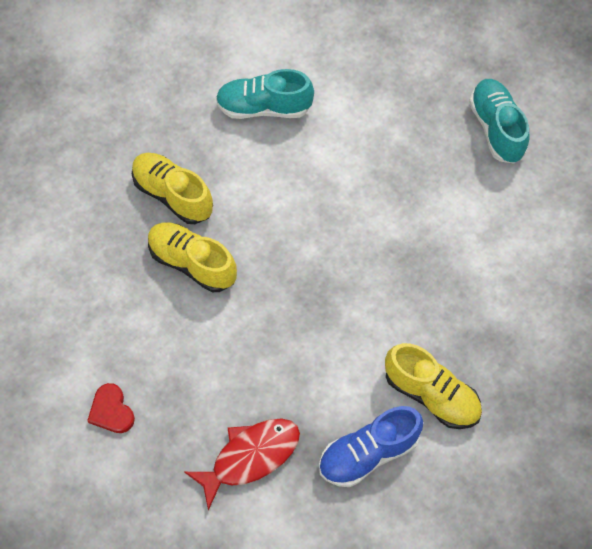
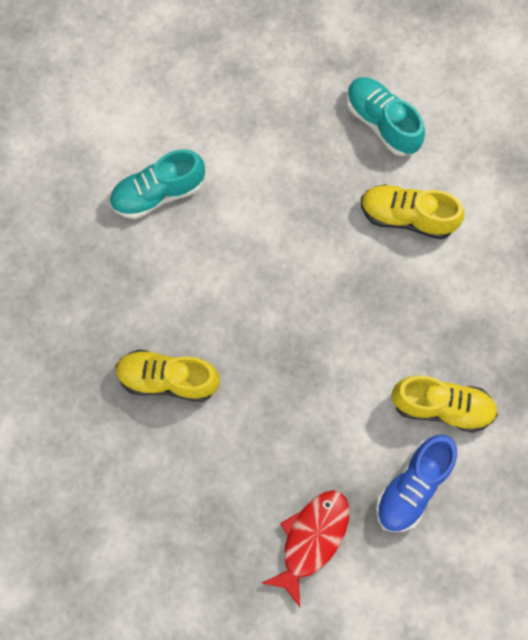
camera: 25 degrees left, 10 degrees up
(111, 411) = (165, 556): red heart -> none
(173, 195) = (116, 320): yellow shoe -> yellow shoe (407, 217)

